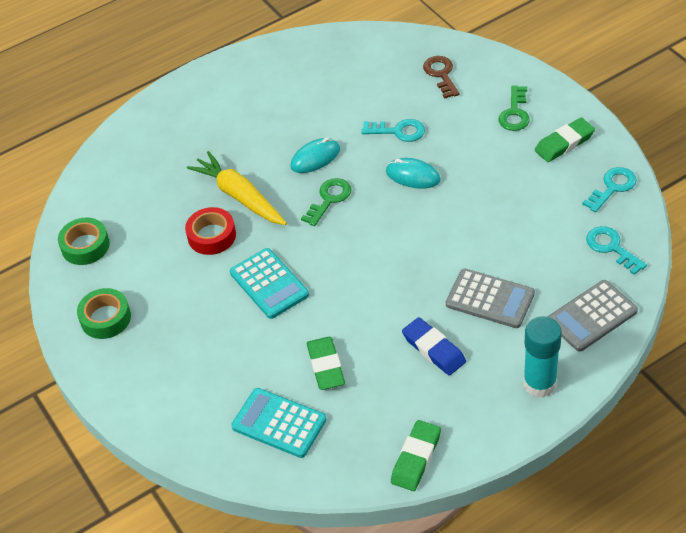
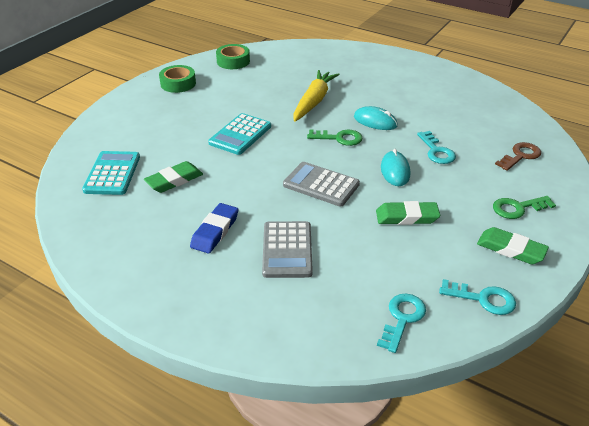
camera: 60 degrees right, 10 degrees down
(212, 236) = (270, 101): red tape -> none
(416, 458) = (96, 251): green eraser -> green eraser (407, 217)
(539, 383) = (203, 308): turquoise glue stick -> none
(592, 316) = (303, 326): grey calculator -> grey calculator (321, 185)

